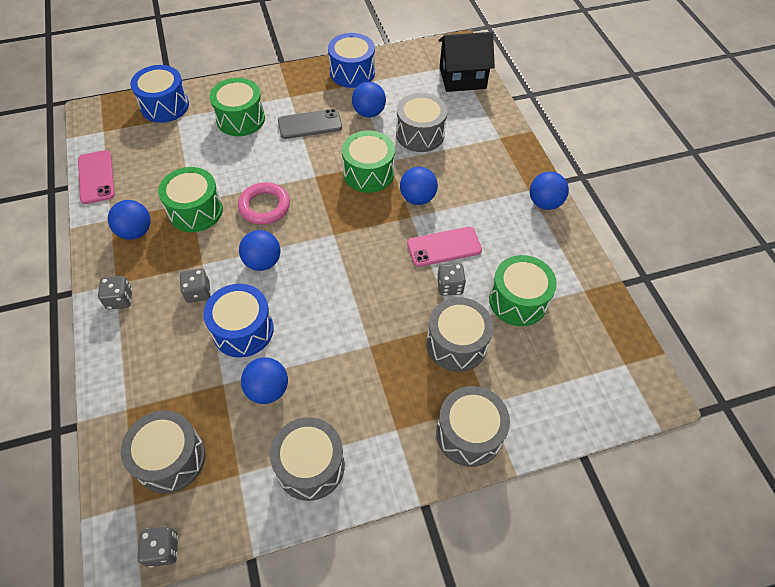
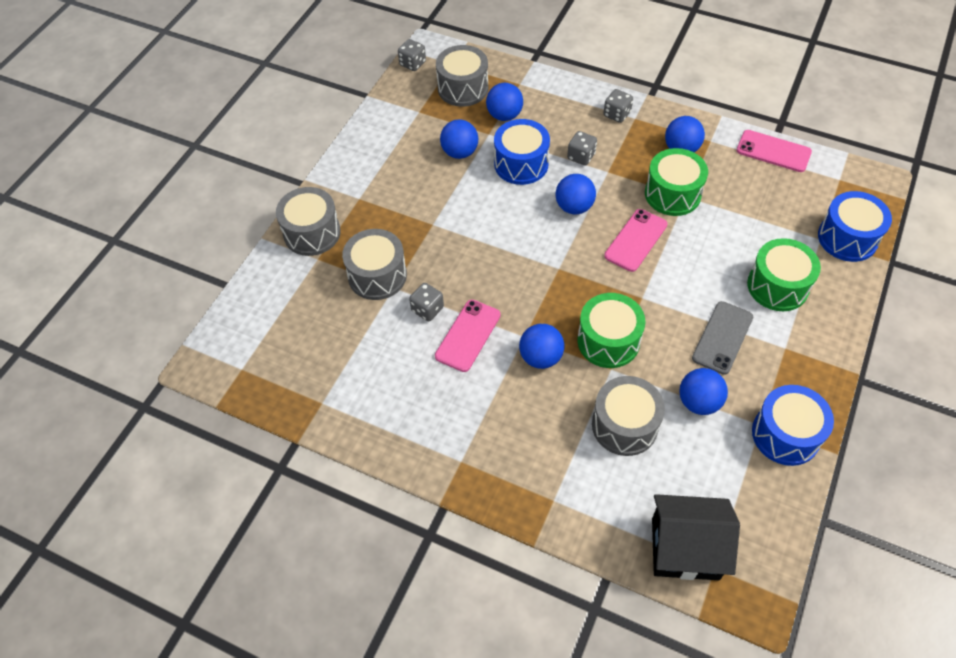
camera: 135 degrees right, 0 degrees up
(264, 206) = (636, 240): pink ring -> pink phone
(310, 465) = (386, 144): grey drum -> none
(462, 78) = (685, 548): black house -> black house turned 60 degrees clockwise
(518, 300) = (365, 345): green drum -> none
(544, 203) = (433, 460): blue ball -> blue ball (504, 115)

